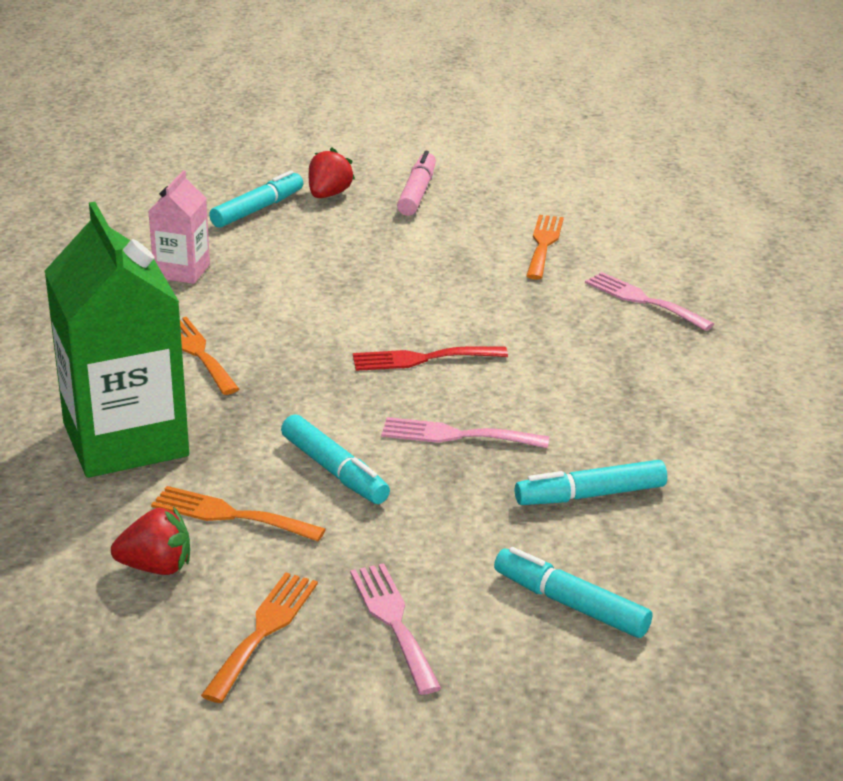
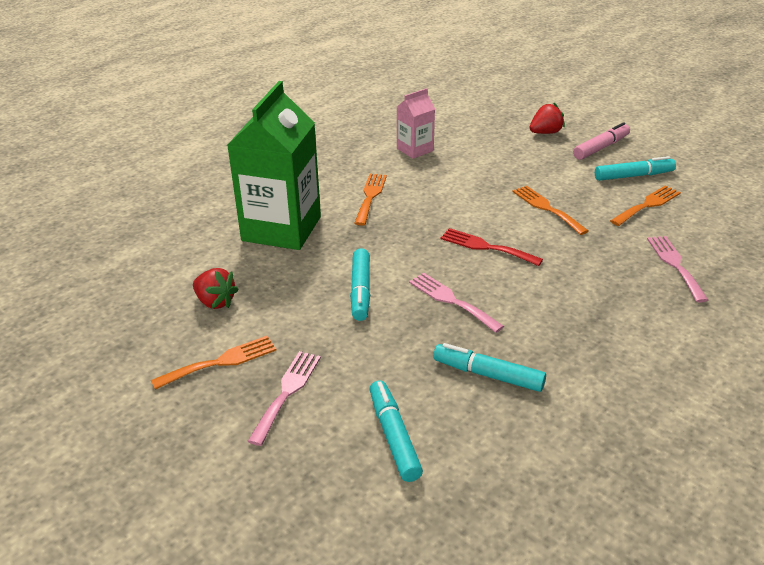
camera: 40 degrees right, 5 degrees up
(230, 515) = (281, 291): orange fork -> orange fork (546, 208)
(257, 209) = (495, 129): turquoise marker -> turquoise marker (633, 176)

